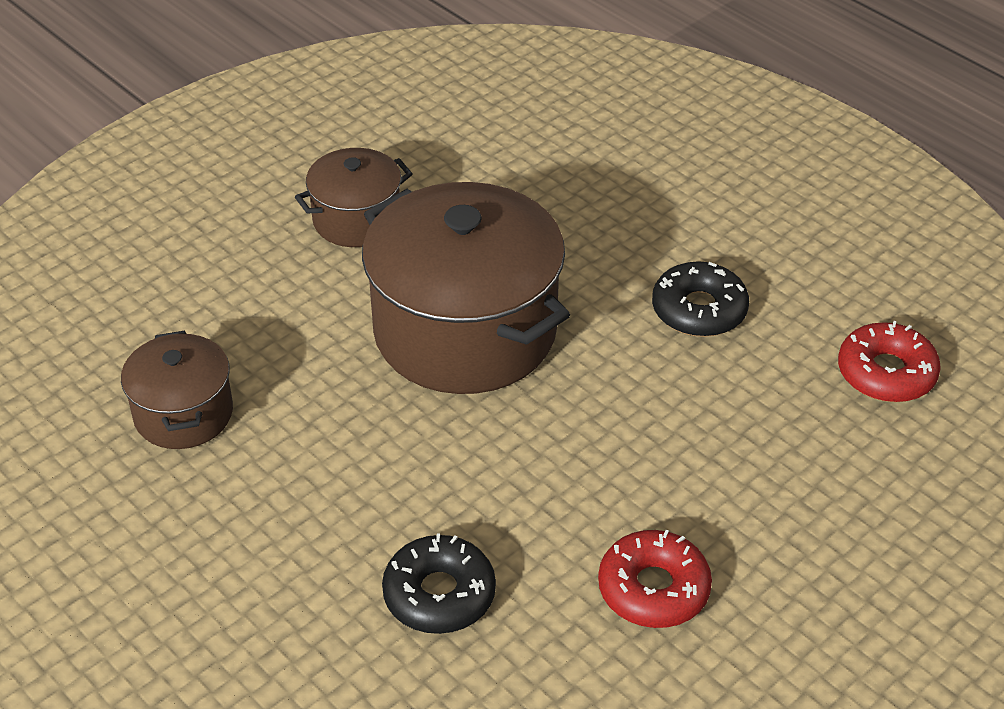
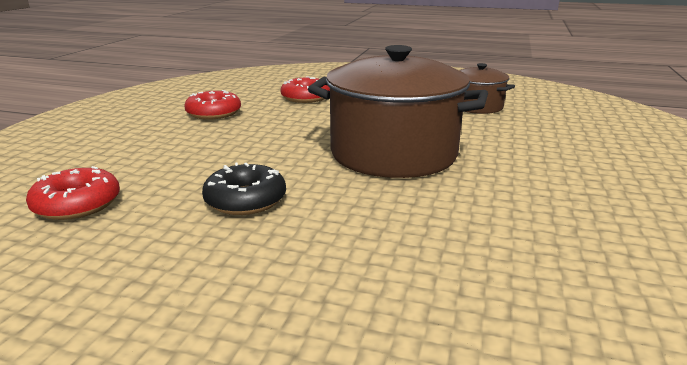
camera: 150 degrees right, 20 degrees down
(357, 220) = (544, 180): brown pot -> none
(439, 594) = (305, 98): black donut -> red donut

